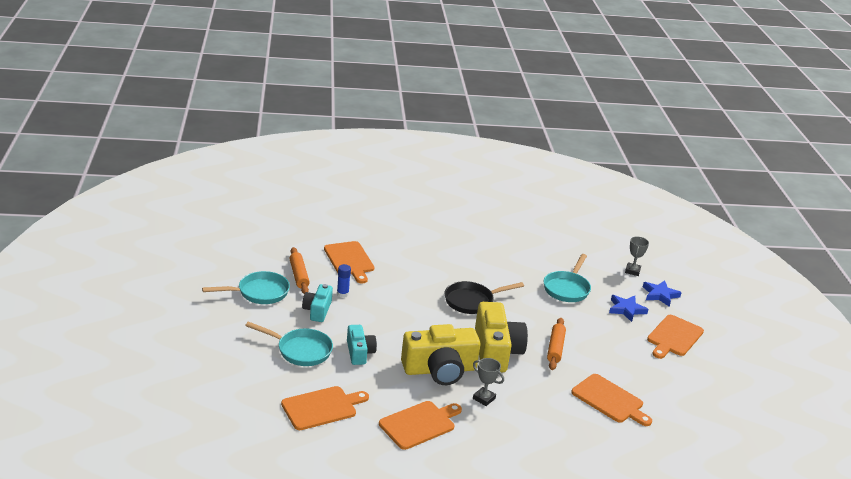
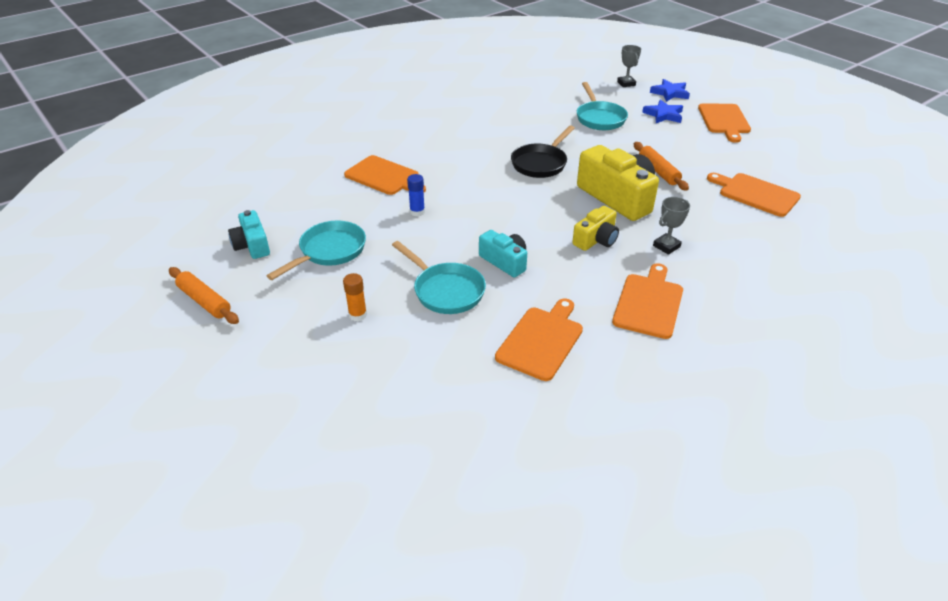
camera: 30 degrees left, 10 degrees up
(233, 338) = (358, 315): none -> orange glue stick
(299, 275) = (350, 214): orange rolling pin -> orange rolling pin (204, 301)
(300, 350) = (445, 290): turquoise pan -> turquoise pan turned 60 degrees clockwise
(317, 310) = (412, 240): turquoise camera -> turquoise camera (252, 245)
(439, 370) = (596, 239): yellow camera -> yellow camera, size x0.56
(484, 398) = (666, 246): grey trophy -> grey trophy turned 45 degrees counterclockwise
(609, 400) = (755, 194): orange cutting board -> orange cutting board turned 150 degrees counterclockwise

